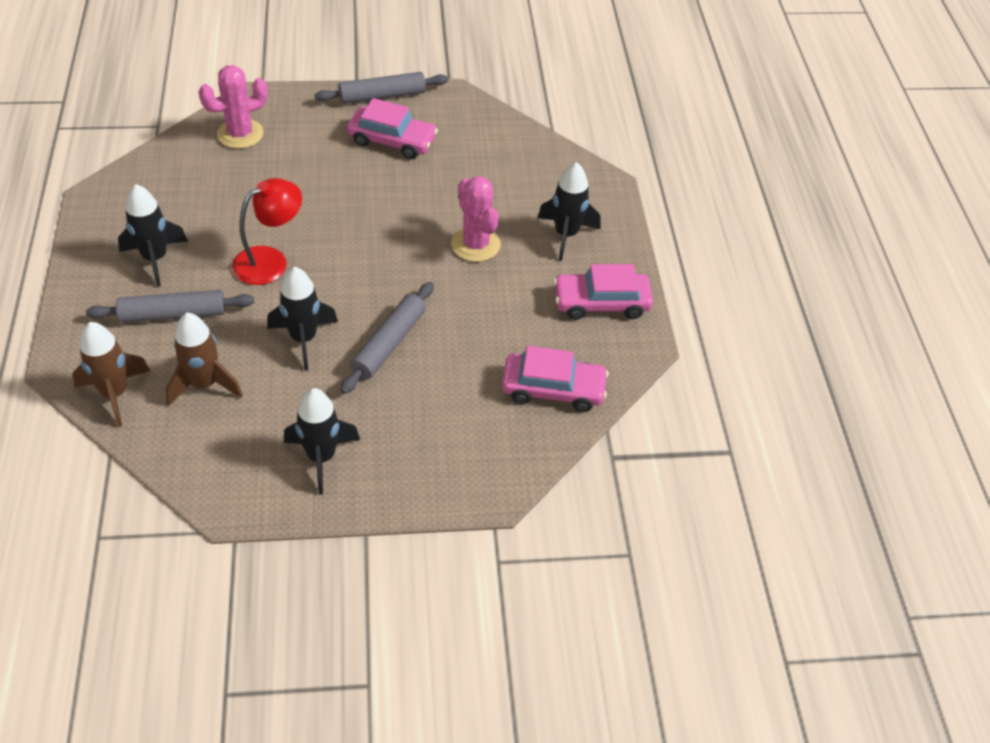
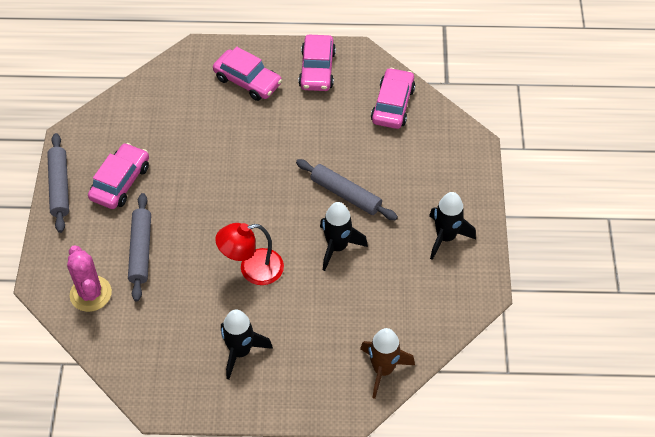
camera: 80 degrees left, 5 degrees up
(173, 314) = (304, 335): grey rolling pin -> grey rolling pin (141, 250)
(204, 384) = (377, 310): brown rocket -> none
(270, 260) = (252, 269): red lamp -> red lamp turned 75 degrees counterclockwise
(475, 244) = (251, 135): pink cactus -> none
(566, 235) = (247, 81): black rocket -> pink car

